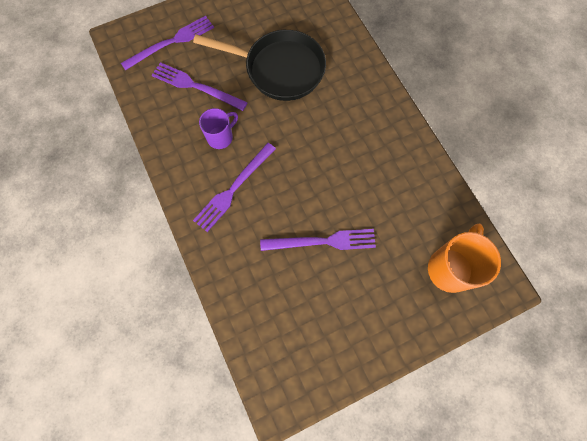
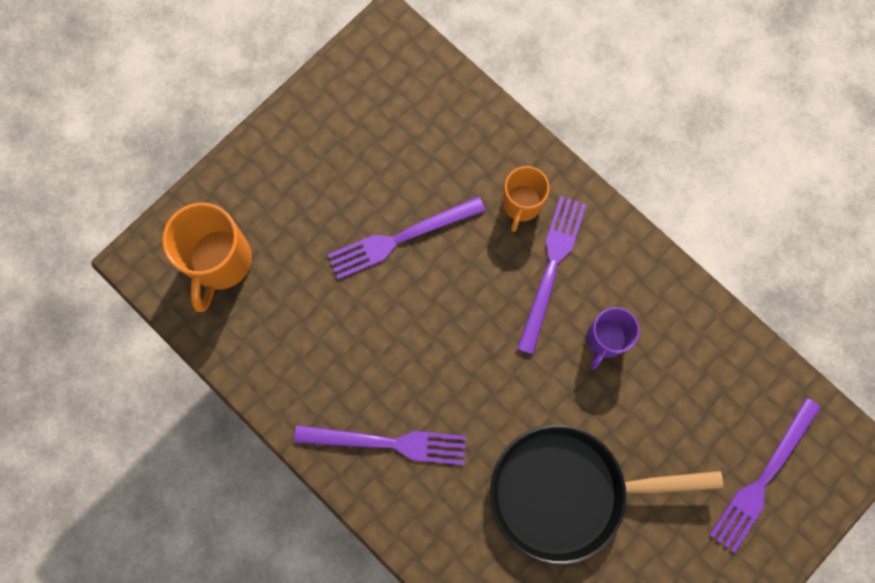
camera: 160 degrees right, 5 degrees up
(196, 86) = (683, 411): purple fork -> purple fork (387, 443)
(234, 236) = (521, 204): none -> orange mug

